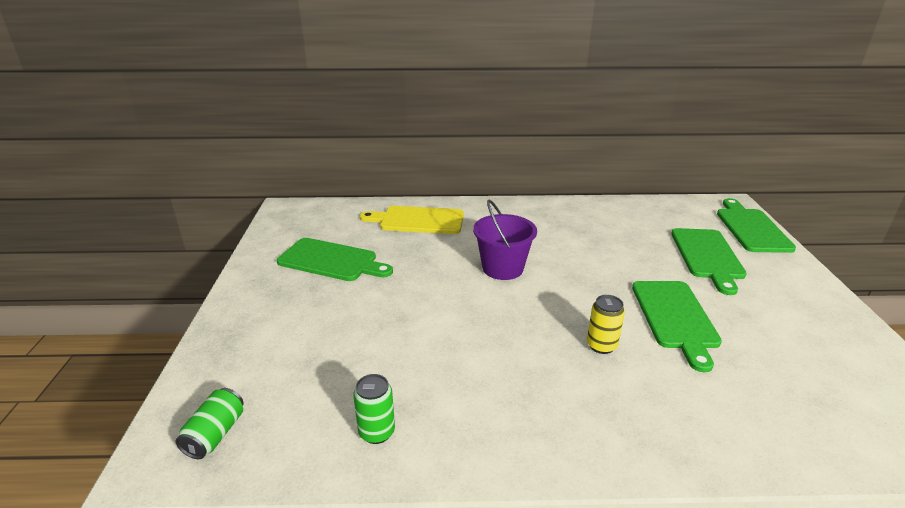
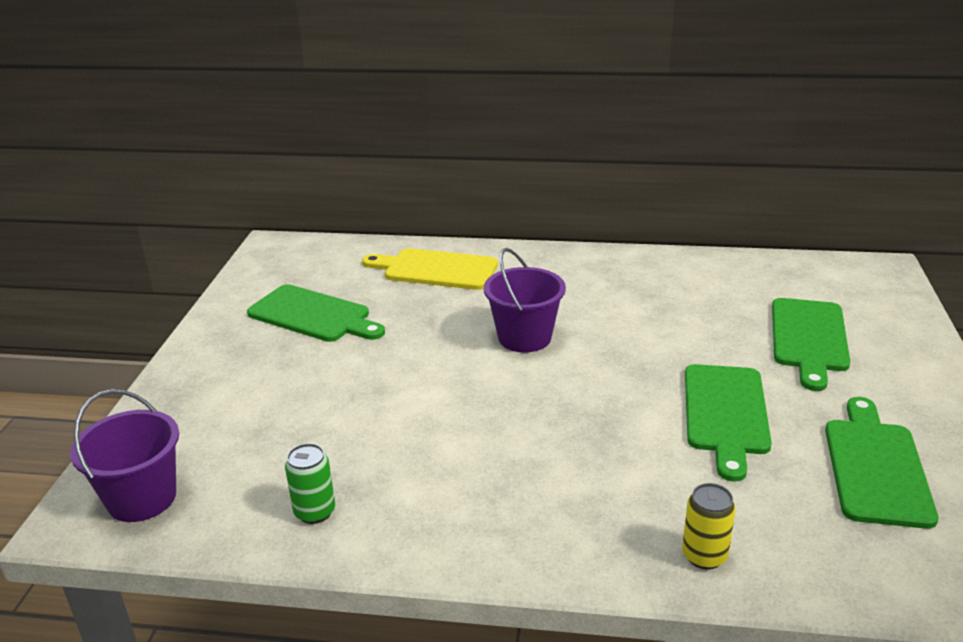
camera: 10 degrees right, 0 degrees up
(215, 434) = (142, 498): green can -> purple bucket
(601, 345) = (614, 440): yellow can -> yellow can (704, 556)
(751, 228) = (892, 304): green cutting board -> green cutting board (875, 467)

